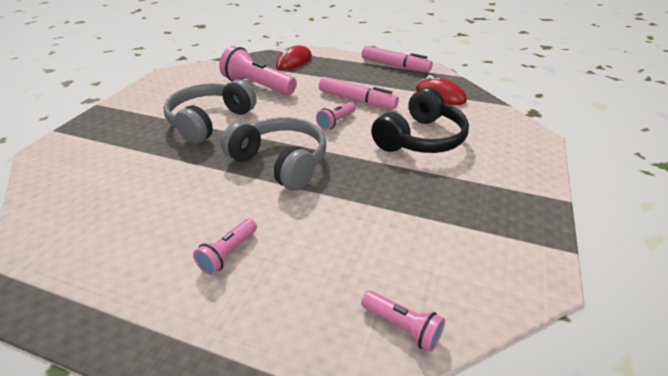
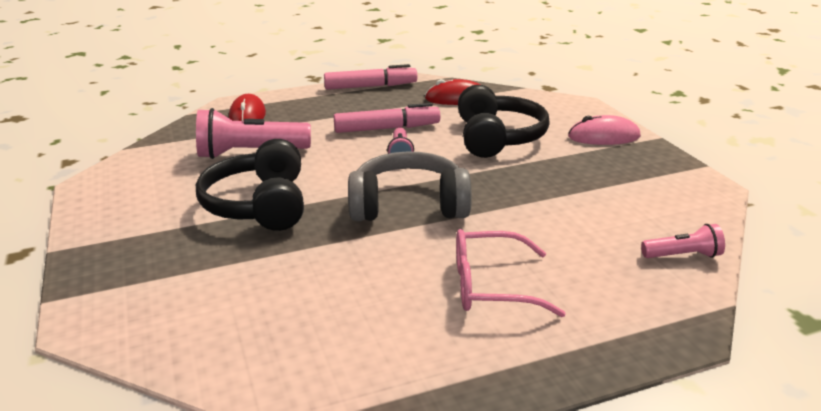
camera: 40 degrees left, 10 degrees down
(210, 121) = (259, 205): grey headphones -> black headphones
(228, 253) = (491, 286): pink flashlight -> pink glasses
(511, 176) = (604, 137): none -> pink mouse

